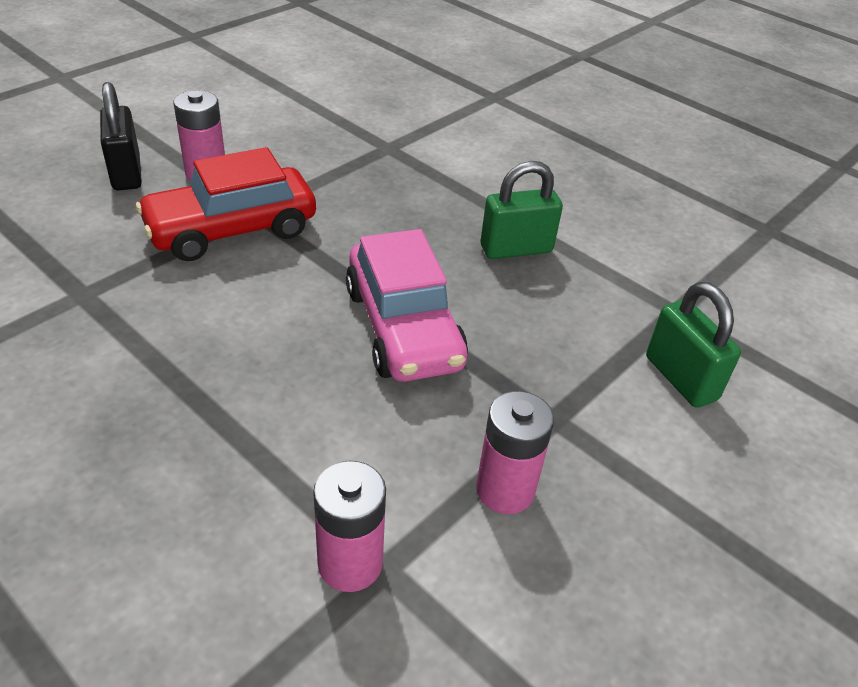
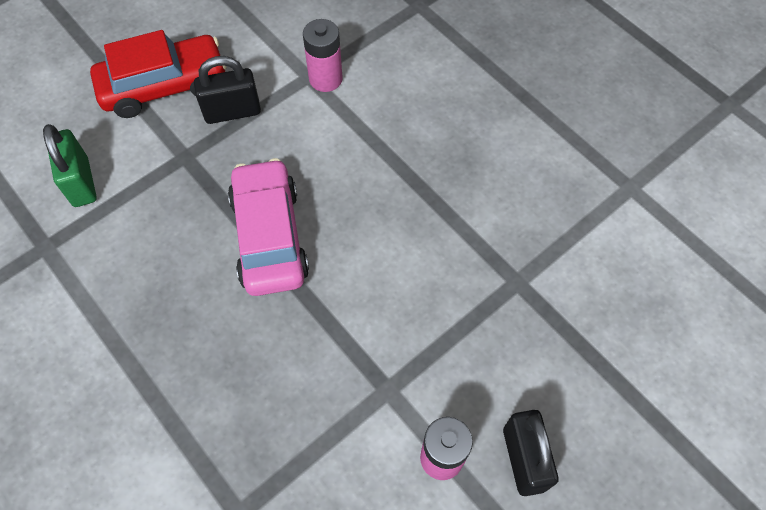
camera: 170 degrees left, 20 degrees up
(231, 230) = (407, 360): red car -> red car (164, 86)
(505, 490) = (232, 111): pink battery -> black padlock
(516, 249) = (150, 325): green padlock -> none

